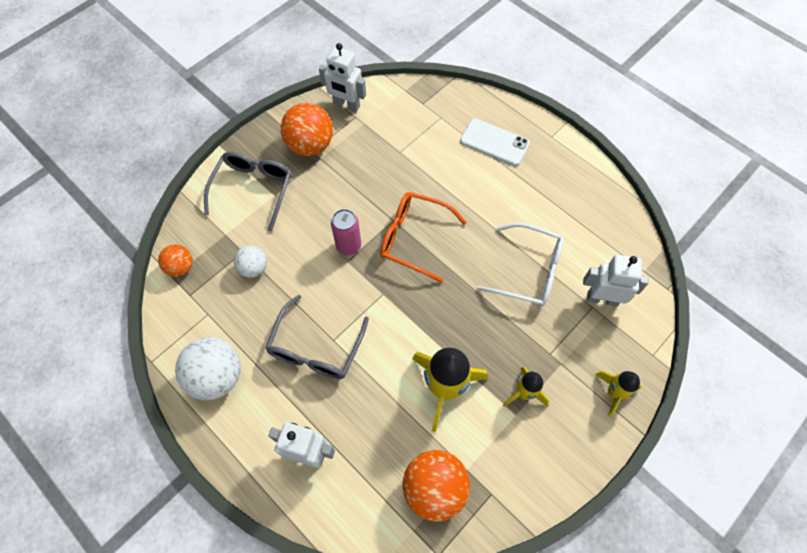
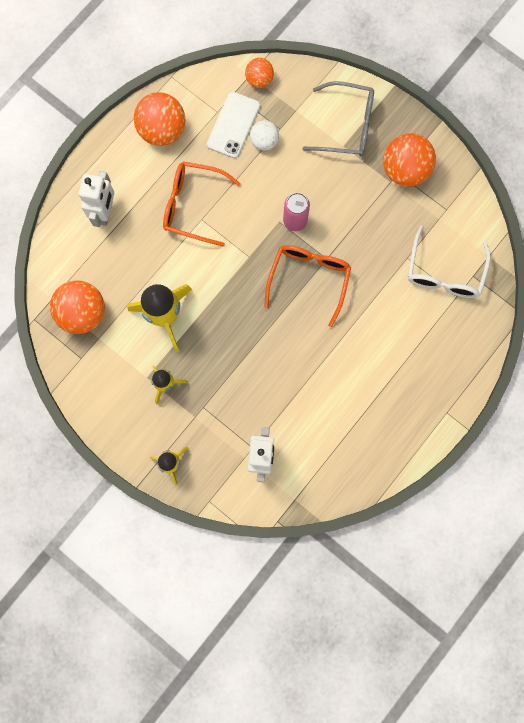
camera: 85 degrees right, 15 degrees up
(217, 376) = (162, 131): white ball -> orange ball
(316, 348) = (193, 206): grey glasses -> orange glasses
(346, 105) = (460, 198): white robot -> none
(494, 142) = (431, 352): white phone -> white phone (233, 125)
(529, 271) = (283, 388): white glasses -> white glasses (444, 273)

